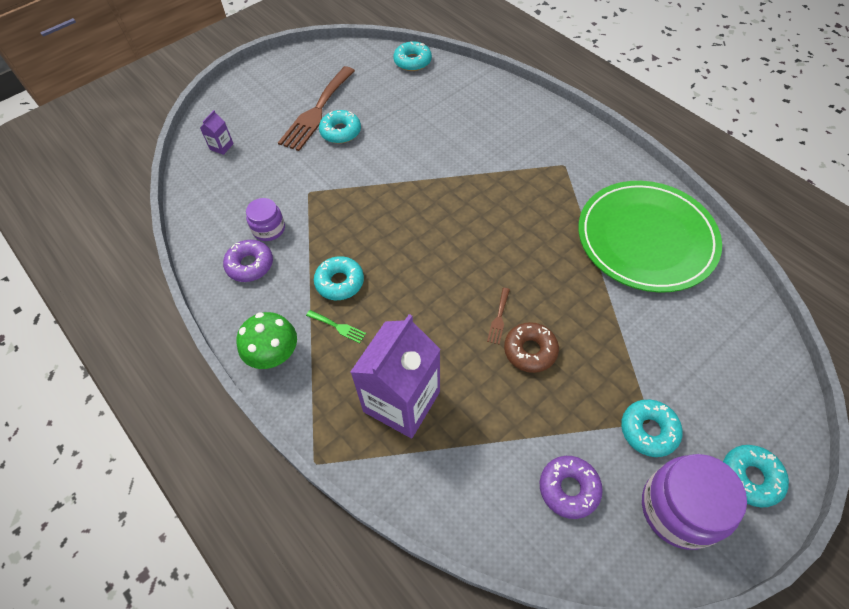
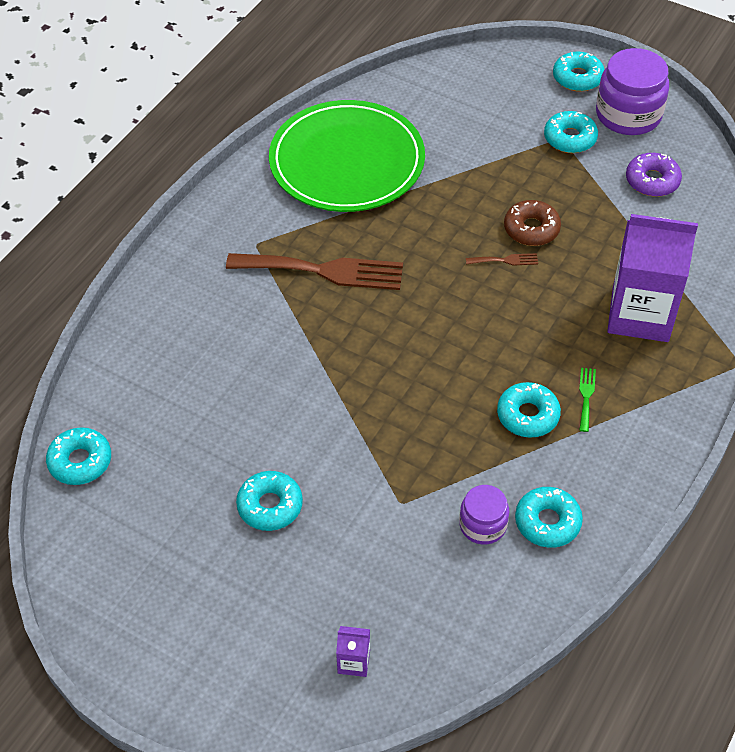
camera: 110 degrees left, 5 degrees down
(250, 265) = (547, 522): purple donut -> turquoise donut
(274, 355) = (651, 444): green mushroom -> none
(316, 111) = (234, 555): brown fork -> brown fork (324, 271)

